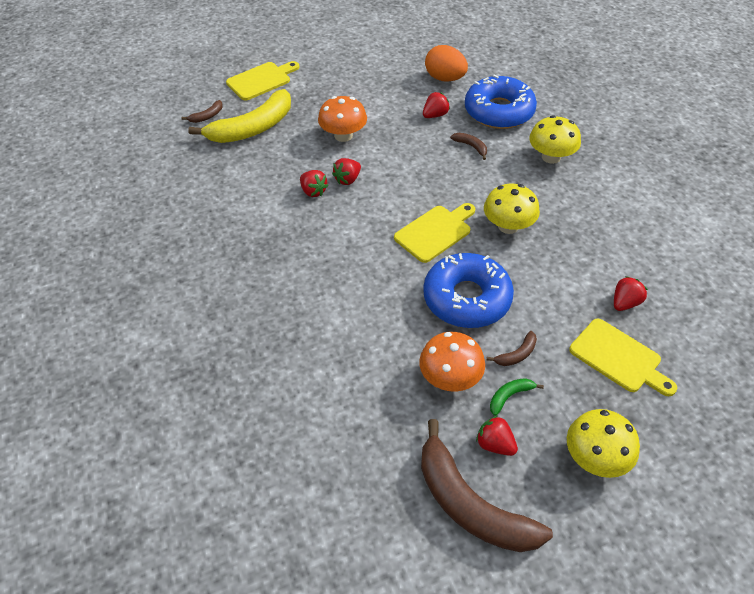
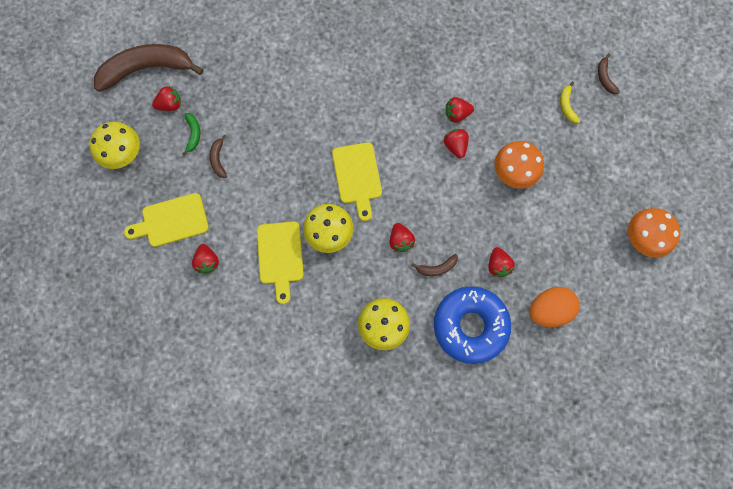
camera: 120 degrees right, 25 degrees up
(252, 128) = (567, 106): yellow banana -> yellow banana, size x0.41
(261, 80) = (637, 144): yellow cutting board -> yellow cutting board (280, 256)
(450, 378) = (229, 108): orange mushroom -> orange mushroom (644, 238)
(467, 298) = (282, 158): blue donut -> none
(469, 177) = (400, 241): none -> red strawberry

